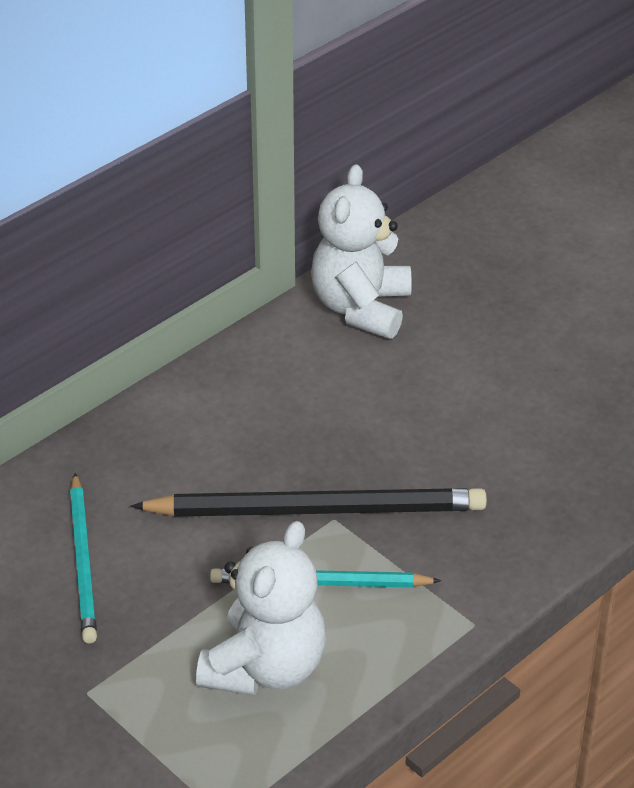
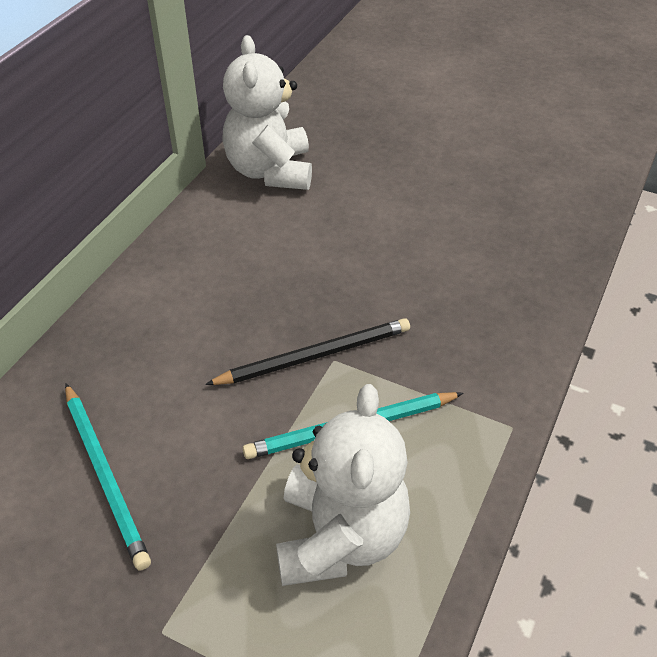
camera: 20 degrees left, 5 degrees up
(317, 510) = (315, 356): black pencil -> black pencil, size x0.63

